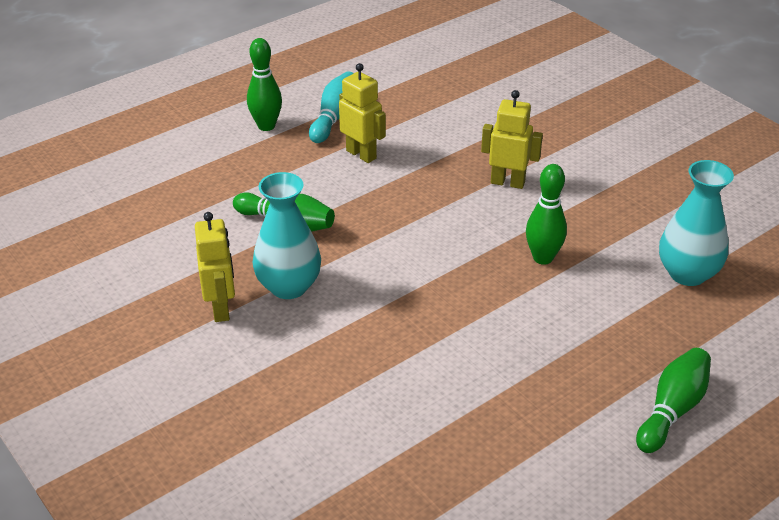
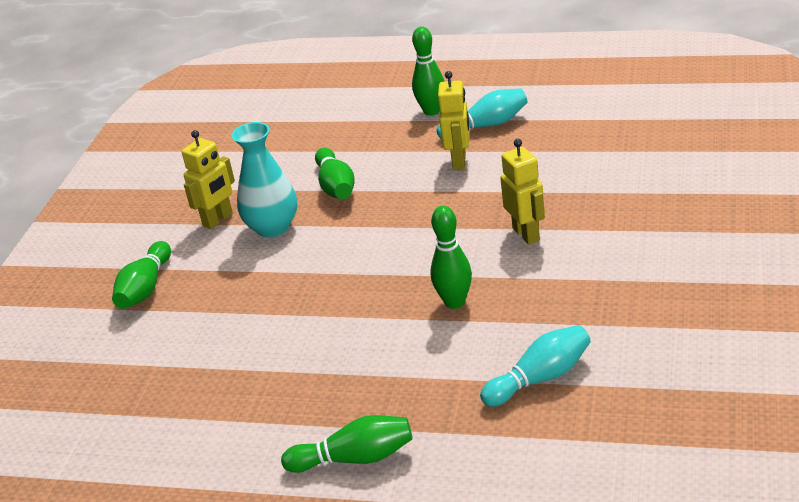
camera: 55 degrees right, 5 degrees down
(256, 406) = (145, 288): none -> green bowling pin
(687, 273) = (540, 378): turquoise vase -> turquoise bowling pin

